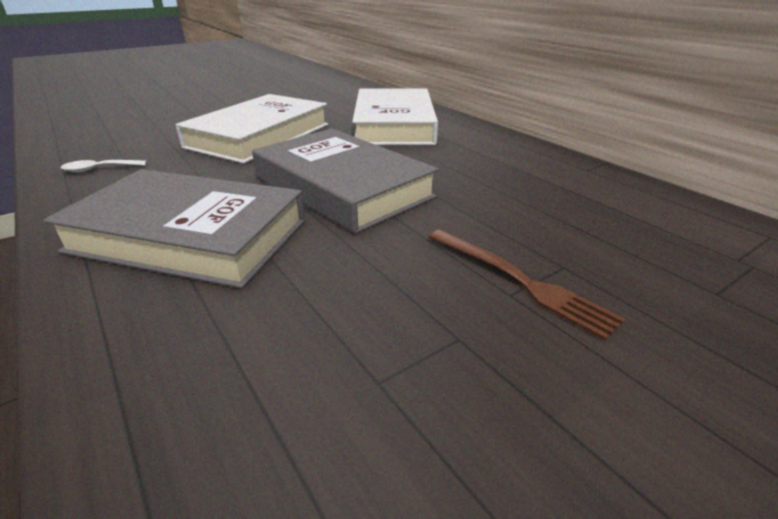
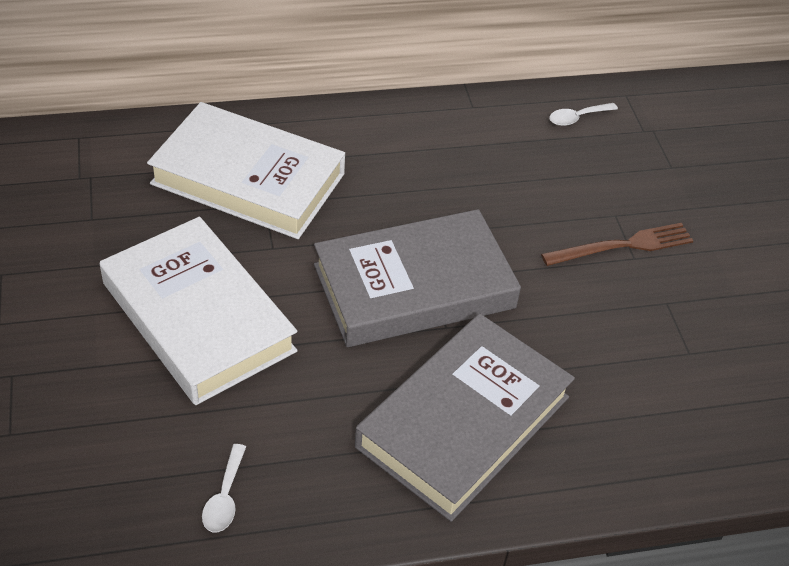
camera: 70 degrees left, 15 degrees up
(671, 215) = (577, 118): none -> white spoon

